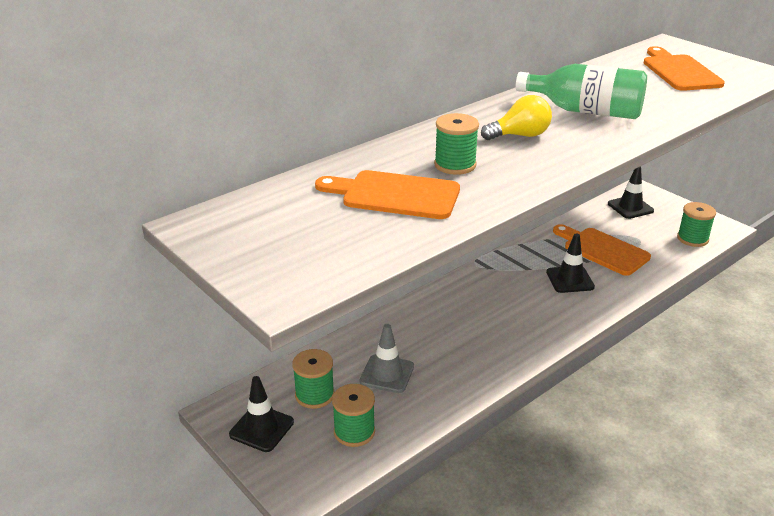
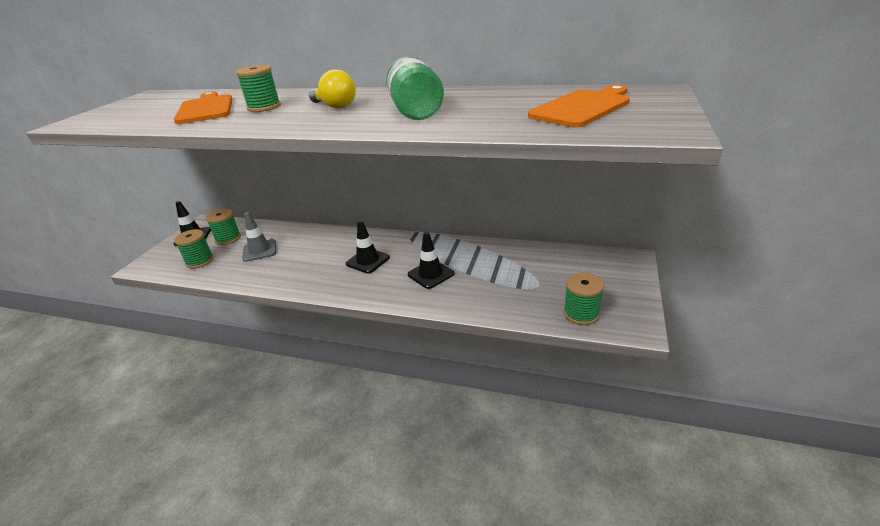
camera: 60 degrees right, 0 degrees up
(602, 250) = (494, 274): orange cutting board -> none
(630, 207) = (589, 264): black traffic cone -> black traffic cone (368, 261)

